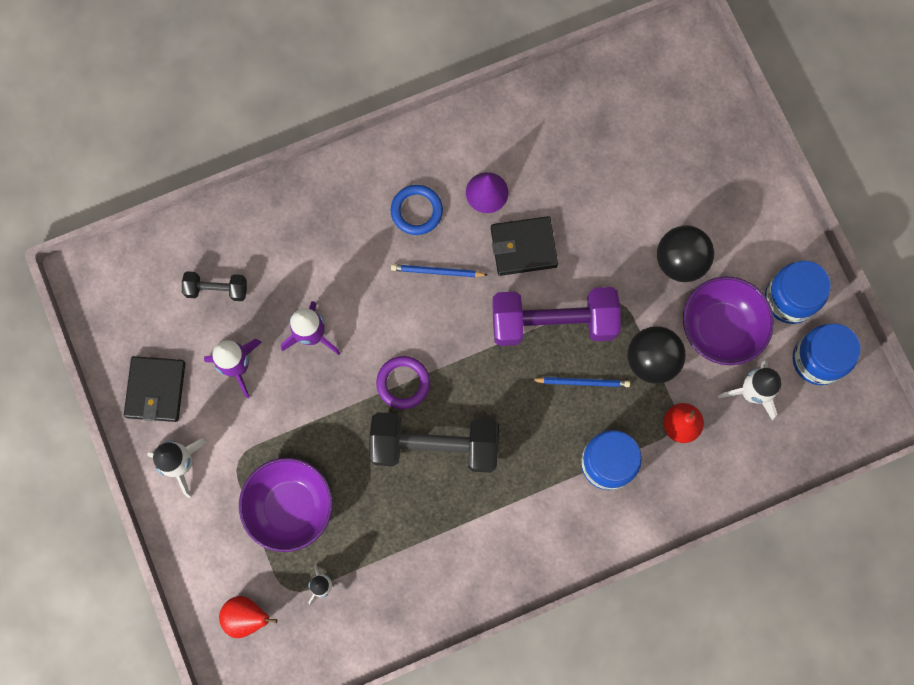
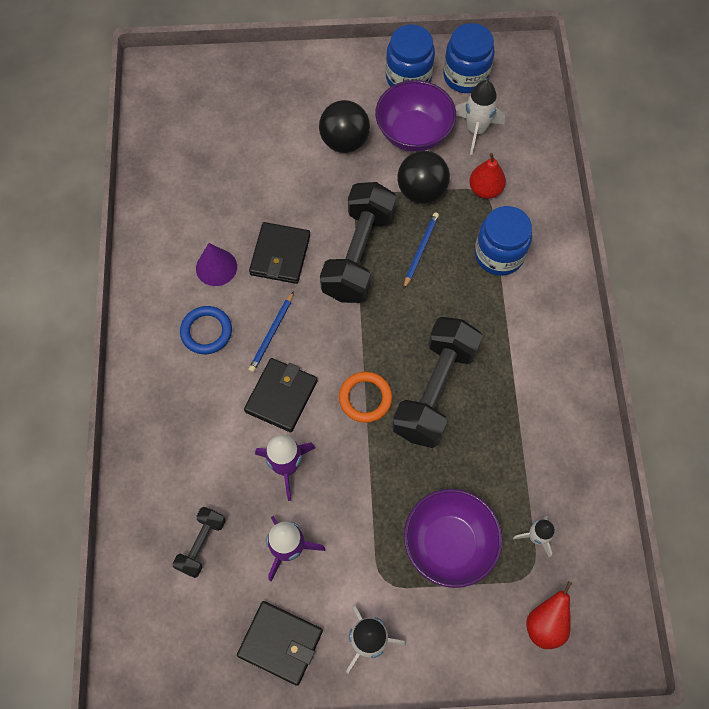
camera: 70 degrees left, 10 degrees down
(377, 305) = (281, 396): none -> black wallet
(403, 383) = (365, 398): purple ring -> orange ring
(553, 322) = (358, 254): purple dumbbell -> black dumbbell

